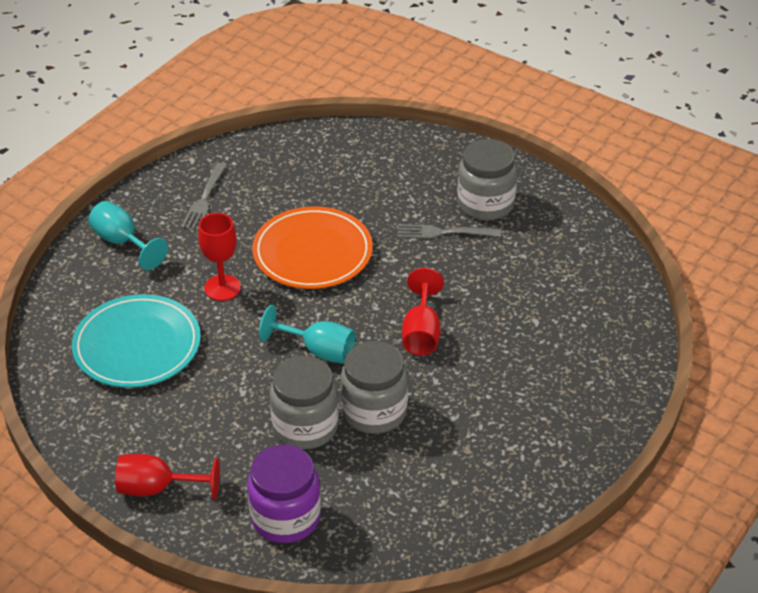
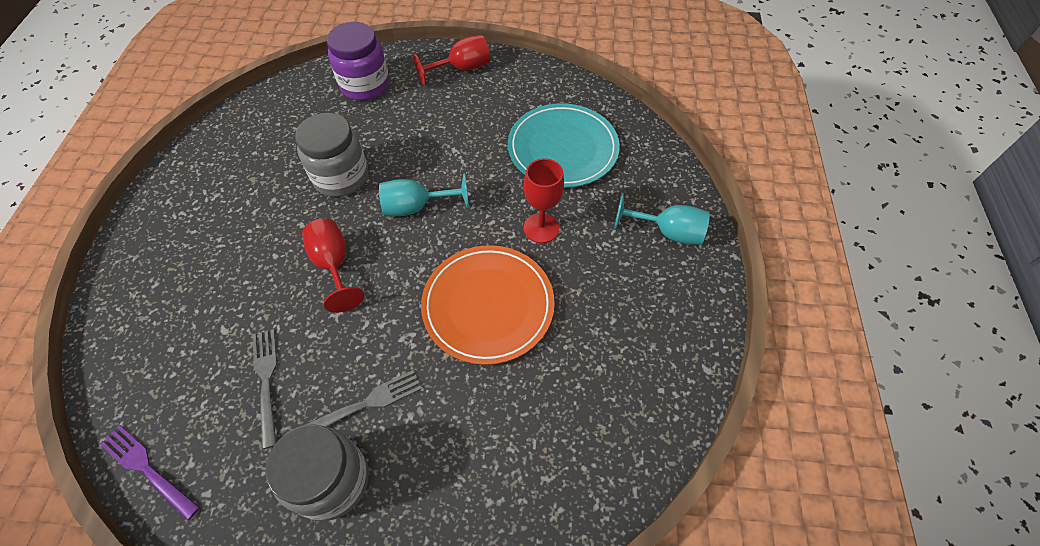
camera: 150 degrees right, 15 degrees up
(204, 199) = (643, 319): grey fork -> grey fork (266, 381)
(305, 427) = (388, 144): grey jar -> none
(612, 256) = (147, 469): none -> purple fork

